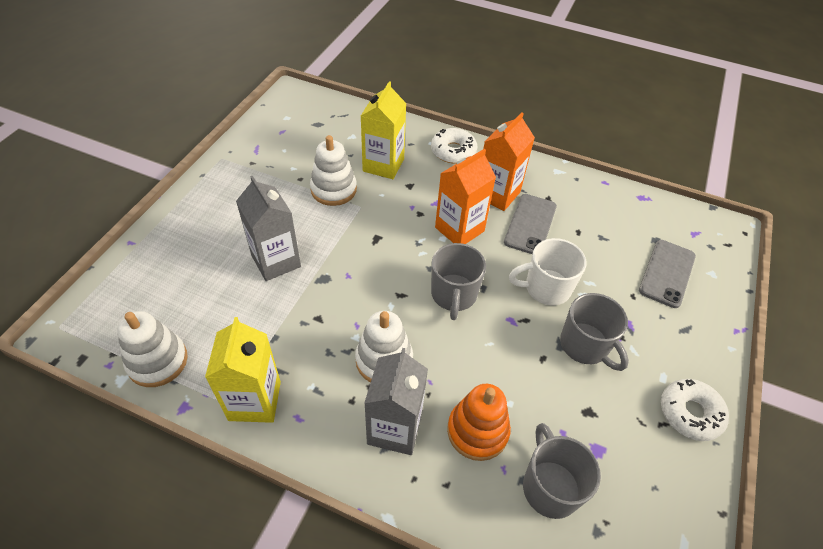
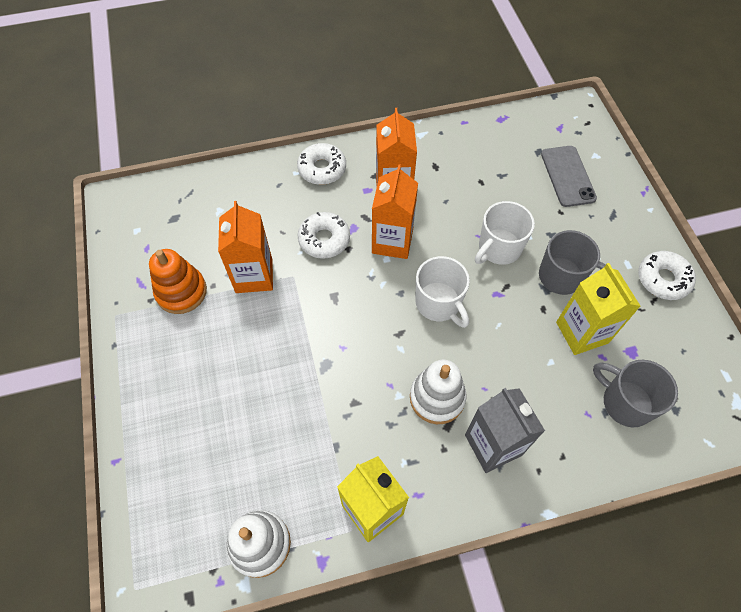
camera: 35 degrees left, 10 degrees up
(276, 261) = (270, 379): grey carton -> none
(333, 189) = (254, 276): white stacking toy -> orange carton
(383, 165) = (275, 222): yellow carton -> yellow carton (582, 332)
(407, 197) = (324, 239): none -> white donut
(453, 295) = (439, 304): grey mug -> white mug
(477, 431) = (548, 400): orange stacking toy -> orange stacking toy (181, 292)
(530, 224) = (441, 199): grey phone -> none

